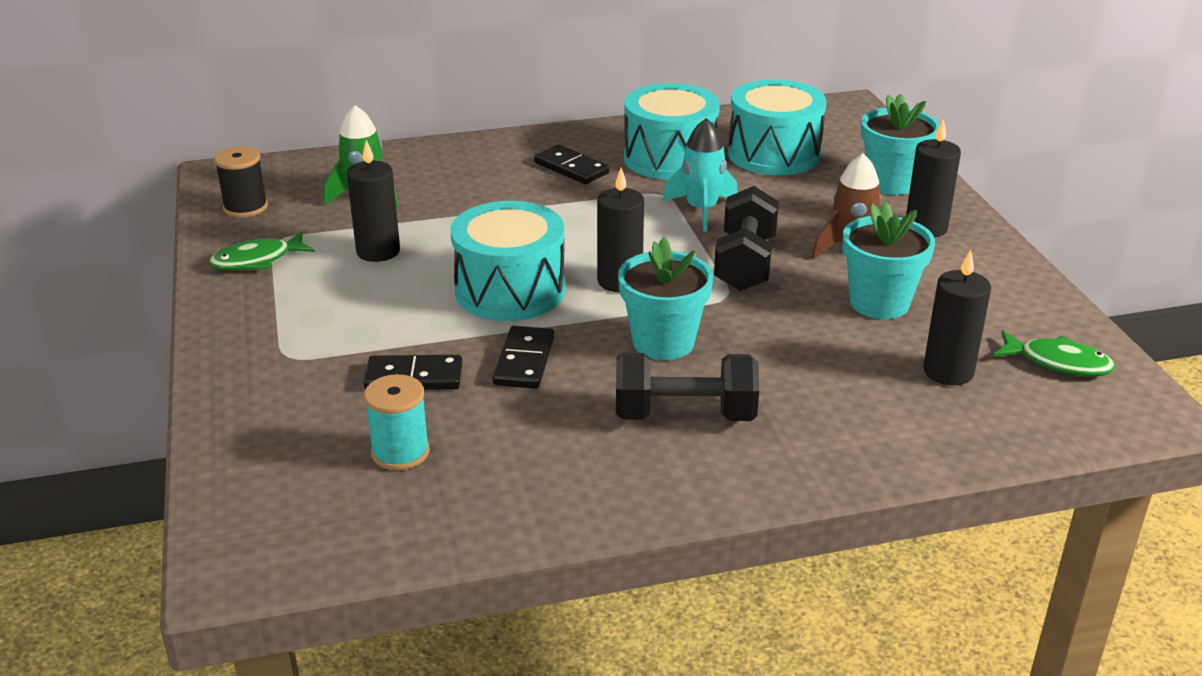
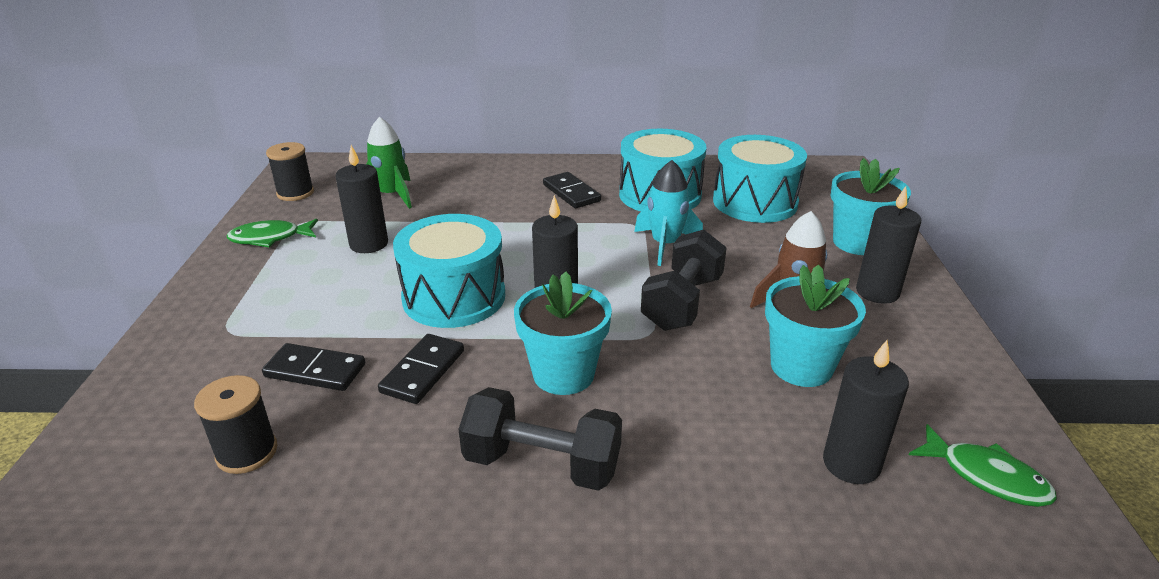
camera: 15 degrees right, 0 degrees up
(400, 452) = (247, 452): turquoise spool -> black spool

